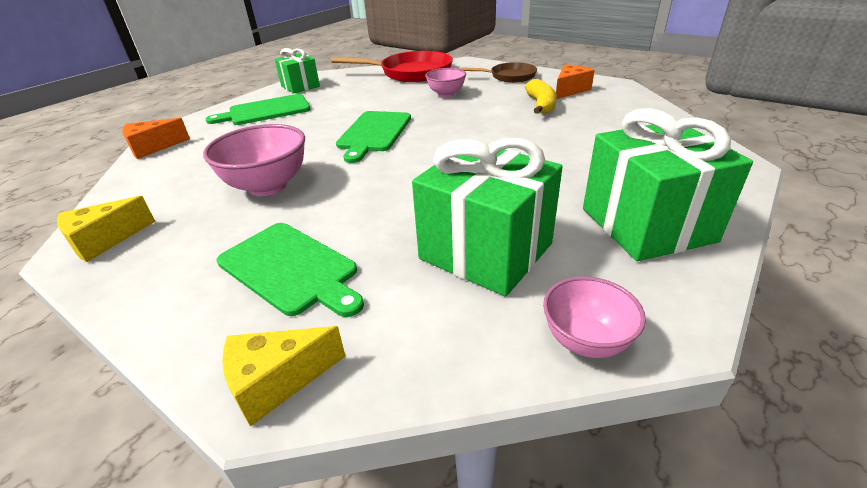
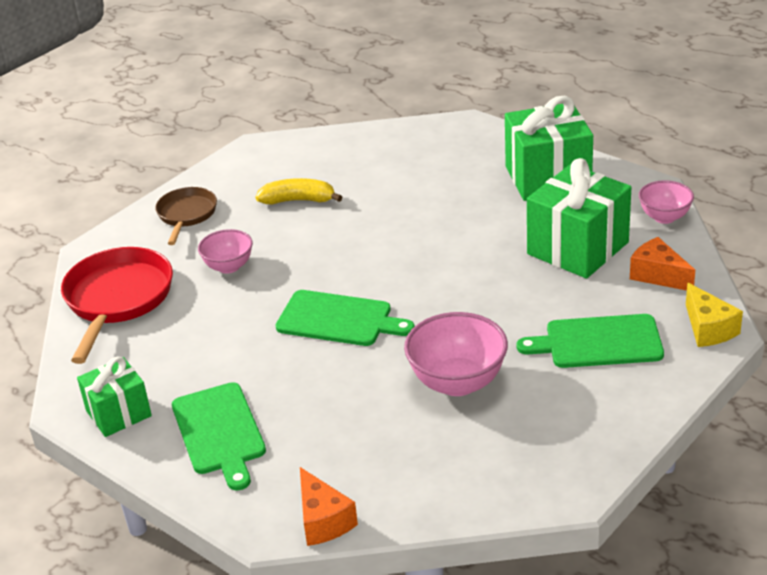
camera: 85 degrees left, 0 degrees up
(104, 241) = (553, 475): yellow cheese -> none
(290, 269) = (598, 342): green cutting board -> green cutting board turned 135 degrees counterclockwise
(570, 90) = (260, 177): orange cheese -> orange cheese (658, 275)

